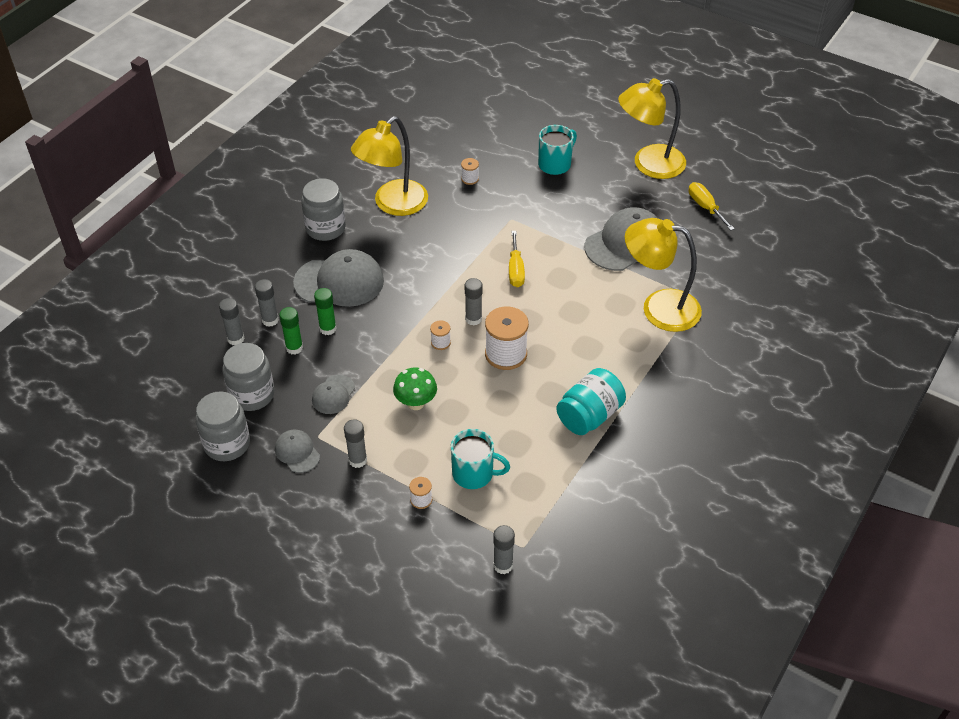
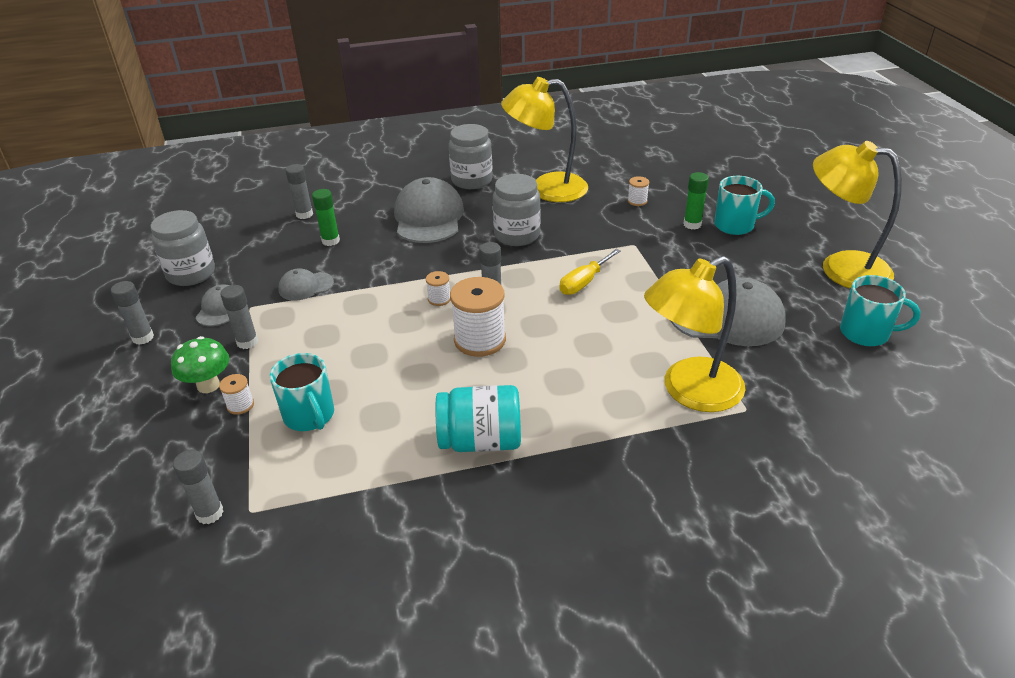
camera: 45 degrees right, 10 degrees down
(252, 395) = (256, 253): grey jar -> grey jar (517, 235)
(270, 320) = (344, 215): grey glue stick -> grey glue stick (143, 338)
(328, 329) = (372, 242): green glue stick -> green glue stick (692, 224)
(339, 282) = (428, 217): grey cap -> grey cap turned 135 degrees counterclockwise
(416, 403) = (352, 330): green mushroom -> green mushroom (208, 385)
(659, 308) = (689, 391): yellow lamp -> yellow lamp turned 90 degrees counterclockwise
(705, 207) = (866, 333): yellow screwdriver -> turquoise mug

